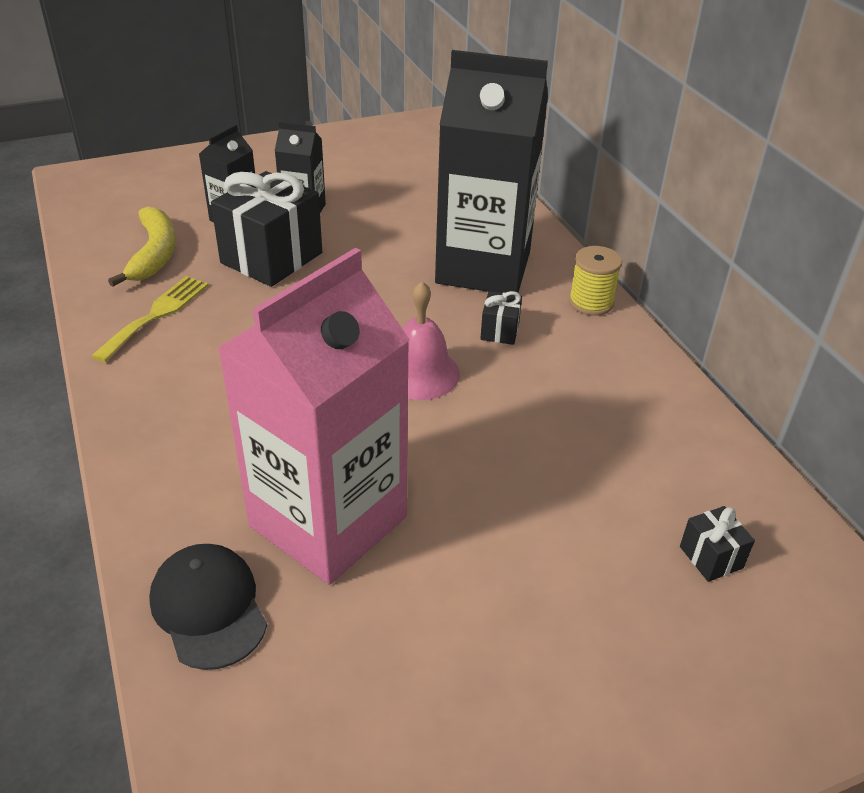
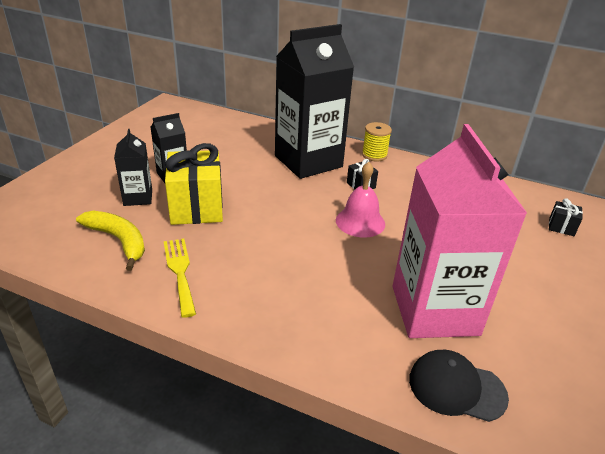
camera: 45 degrees left, 5 degrees down
(271, 258) = (196, 207): black gift -> yellow gift

